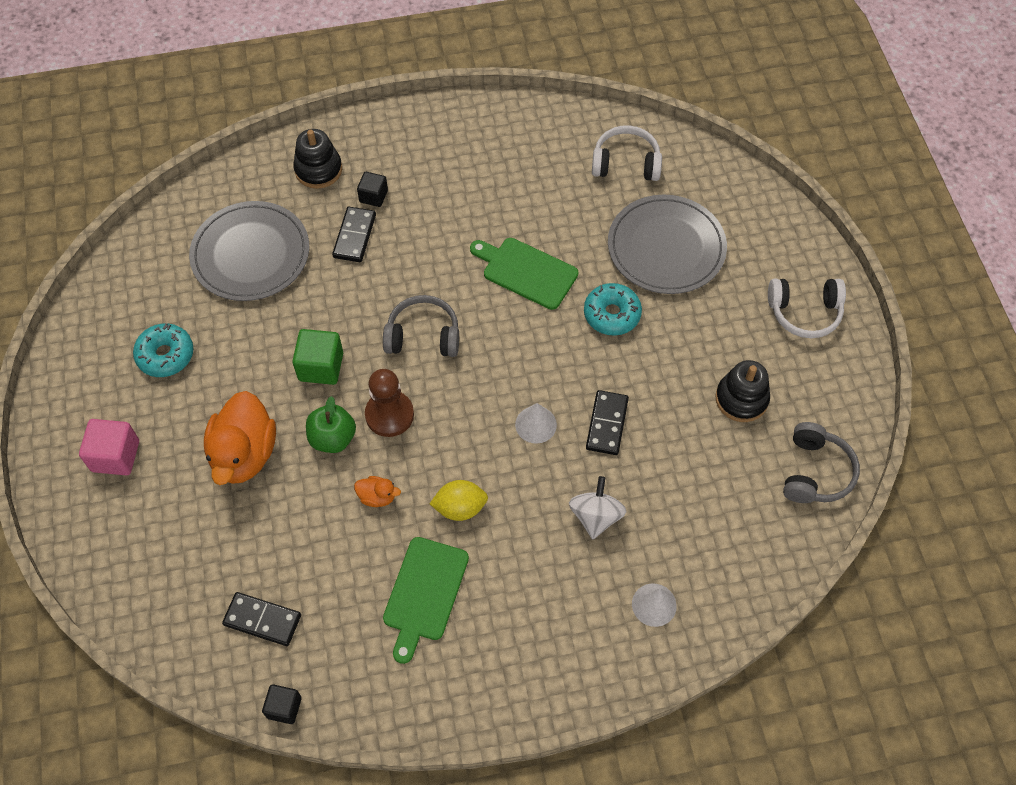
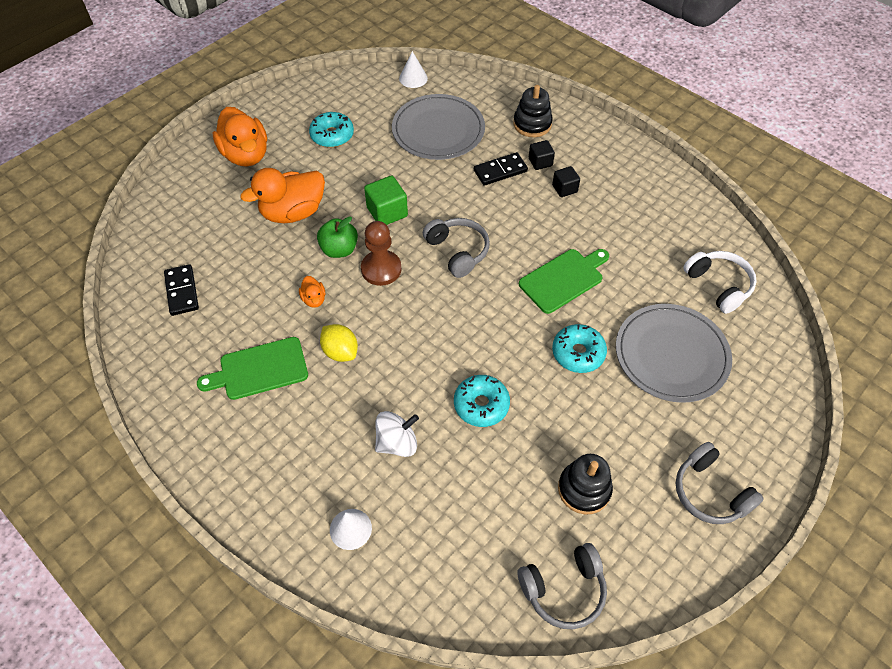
camera: 55 degrees right, 5 degrees down
(115, 456) = (246, 155): pink cube -> orange duck
(284, 707) = (127, 340): black cube -> black cube (564, 188)
(526, 271) = (563, 279): green cutting board -> green cutting board turned 60 degrees clockwise
(536, 424) = (443, 359): white cone -> white cone (413, 78)
(607, 424) = (481, 405): black domino -> turquoise donut
(804, 312) = (710, 492): white headphones -> grey headphones

